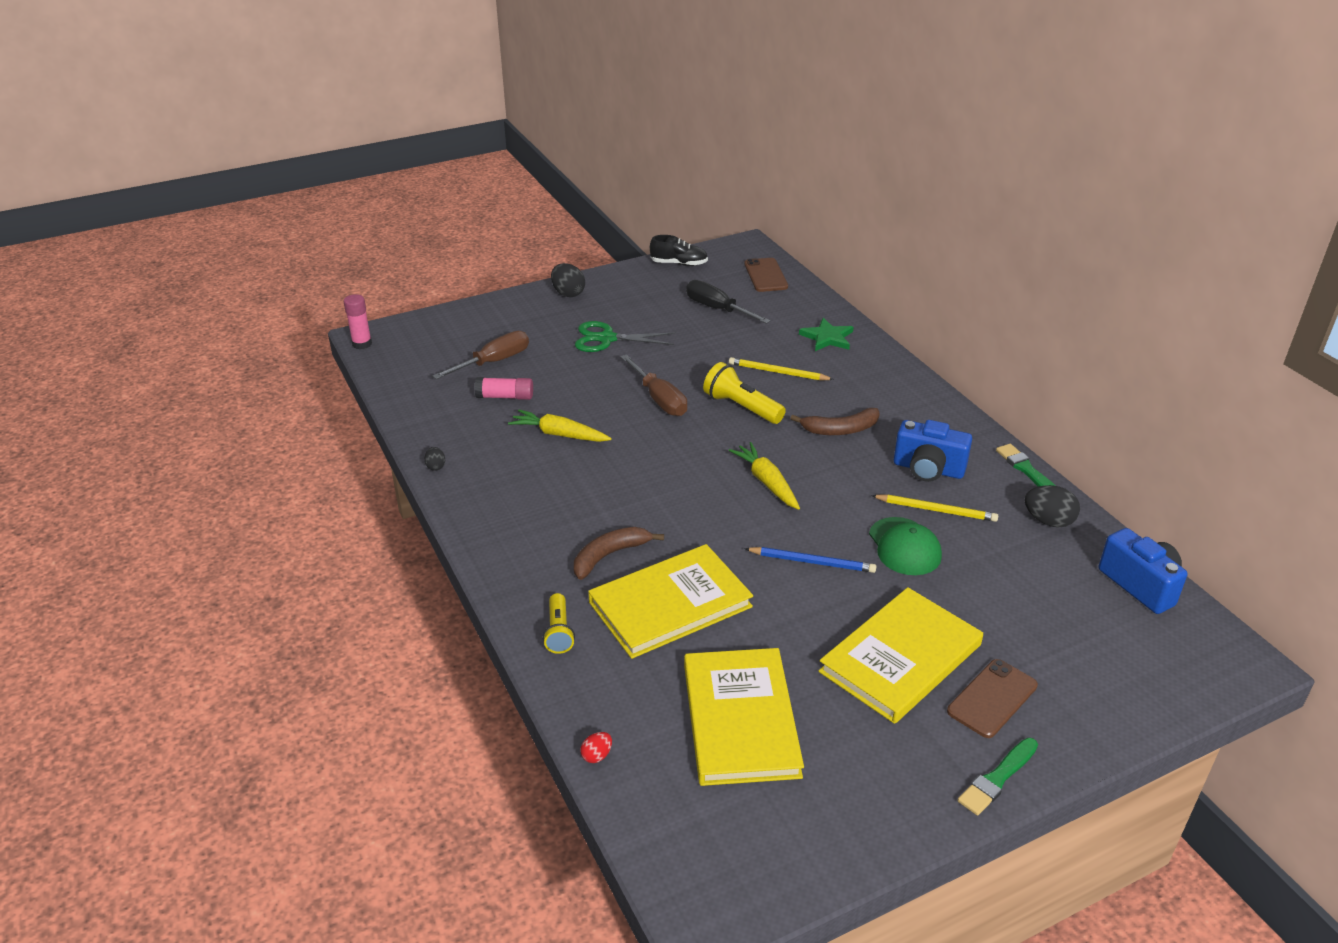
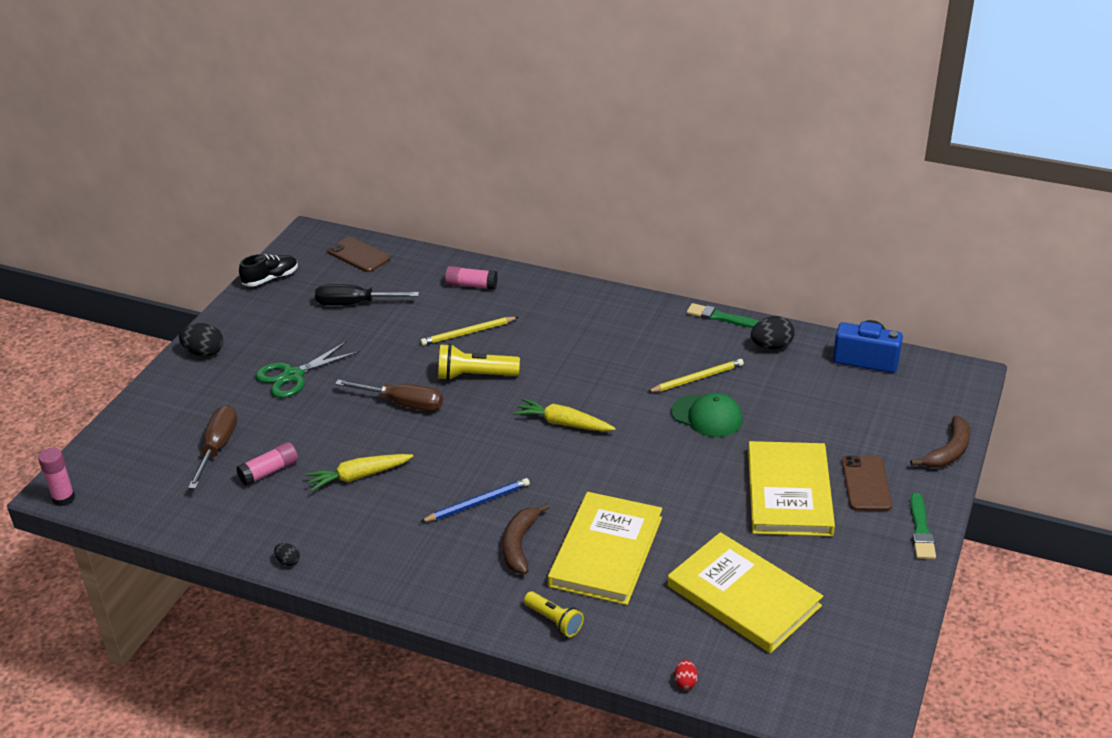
camera: 40 degrees left, 0 degrees up
(812, 562) = (662, 462): blue pencil -> blue pencil (477, 503)
(827, 337) = (471, 285): green star -> pink glue stick
(840, 429) = (567, 354): brown banana -> brown banana (948, 451)
(928, 469) = (659, 351): blue camera -> none

